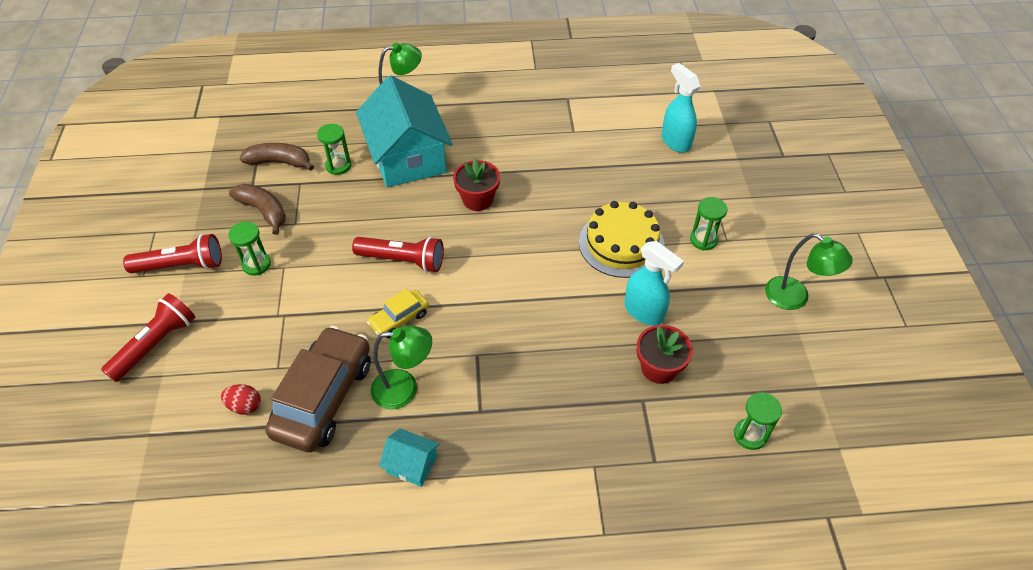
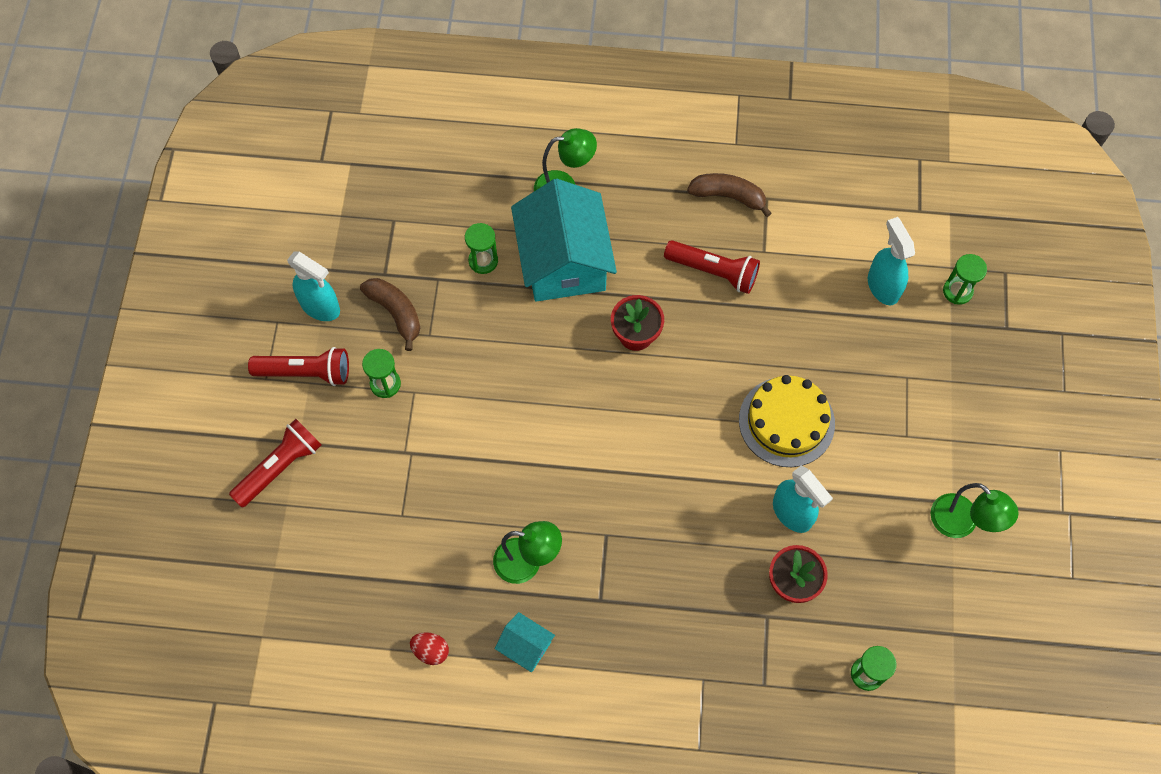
camera: 10 degrees right, 15 degrees up
(195, 215) = (320, 307): none -> turquoise spray bottle
(245, 406) = (367, 554): red egg -> red egg (431, 651)
(279, 162) = (417, 245): brown banana -> brown banana (728, 196)
(324, 397) = (446, 558): brown car -> none
(399, 319) = (531, 478): yellow car -> none
(403, 260) = (542, 404): red flashlight -> red flashlight (713, 272)
(703, 240) = (880, 431): green hourglass -> green hourglass (957, 291)

